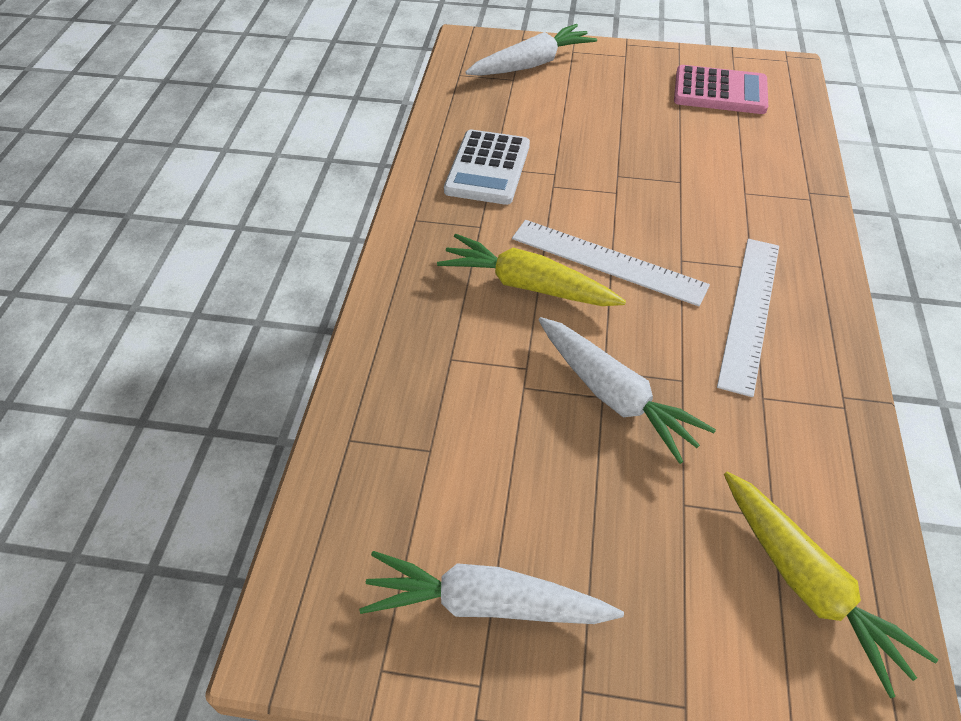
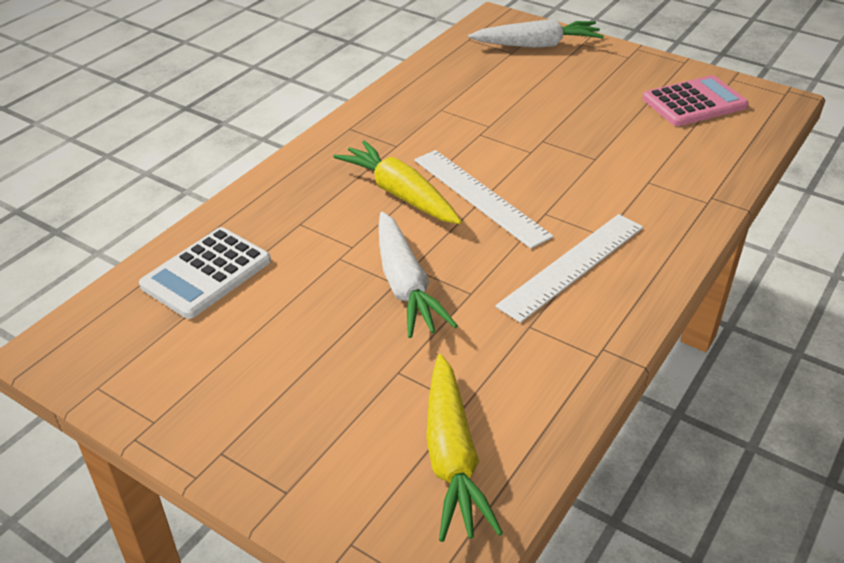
camera: 25 degrees right, 10 degrees down
(485, 603) = (197, 377): white carrot -> none
(487, 168) = (436, 108): white calculator -> white calculator (206, 273)
(720, 91) = (694, 102): pink calculator -> pink calculator turned 60 degrees counterclockwise

